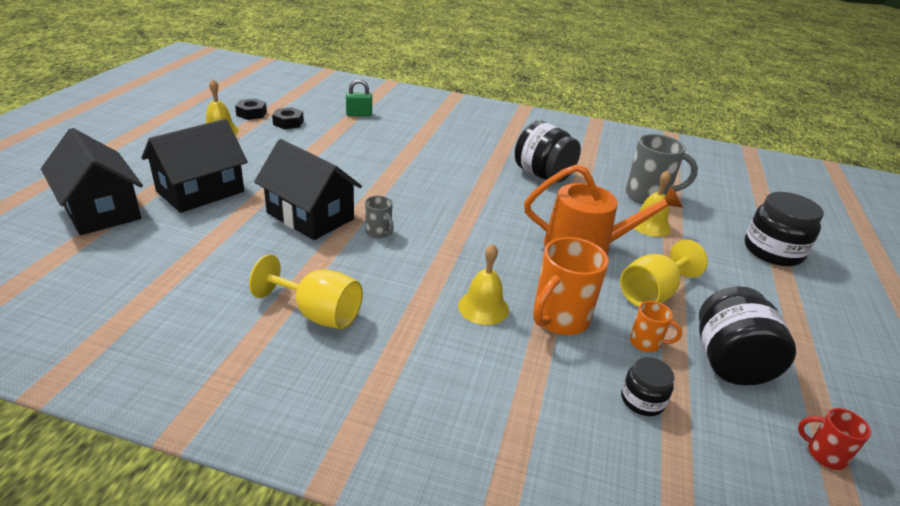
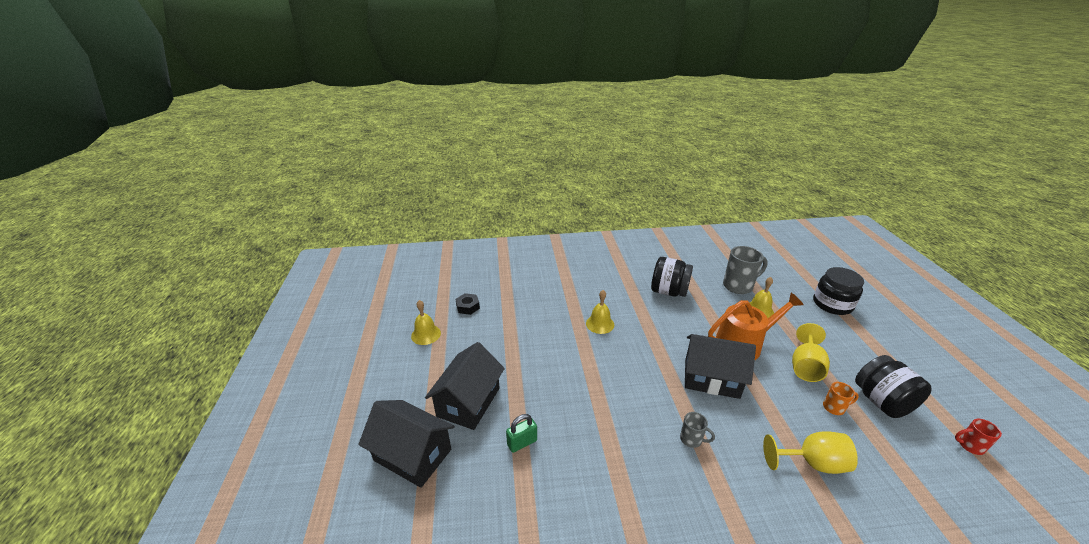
camera: 20 degrees left, 0 degrees up
(251, 113) = (433, 307): black nut -> none
(310, 216) = (564, 392): black house -> black house (711, 378)
(318, 314) = (648, 478): yellow goblet -> yellow goblet (812, 463)
(359, 114) = (509, 280): green padlock -> green padlock (522, 443)
(379, 232) = (620, 387): grey mug -> grey mug (691, 439)
(483, 307) = (733, 422): yellow bell -> yellow bell (600, 324)
(559, 319) = (779, 411): orange mug -> none
(642, 400) = (868, 453): black jar -> none

